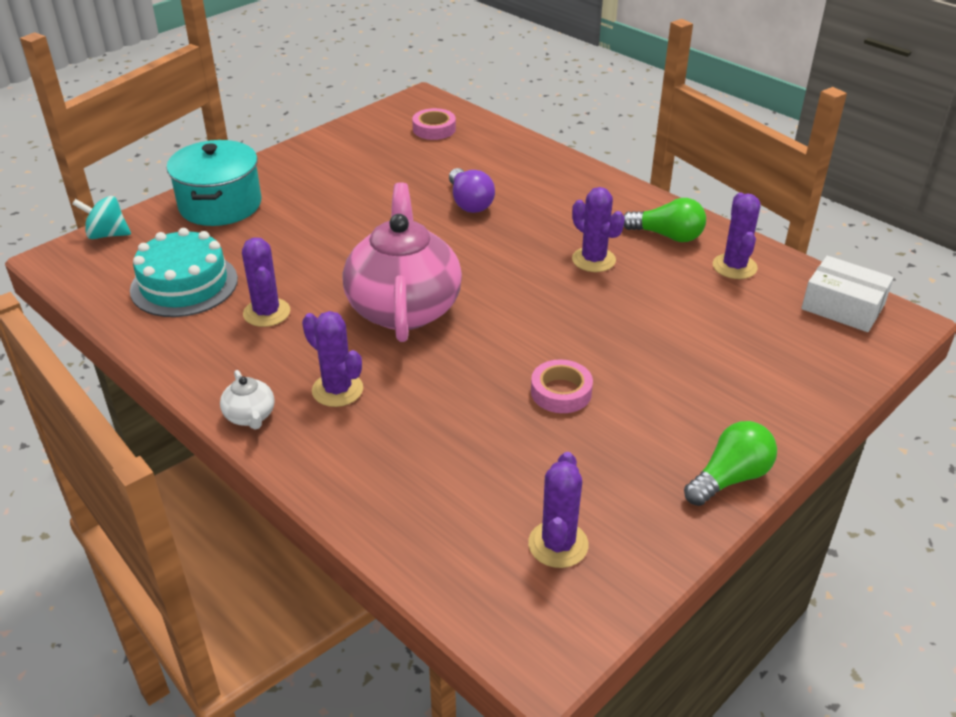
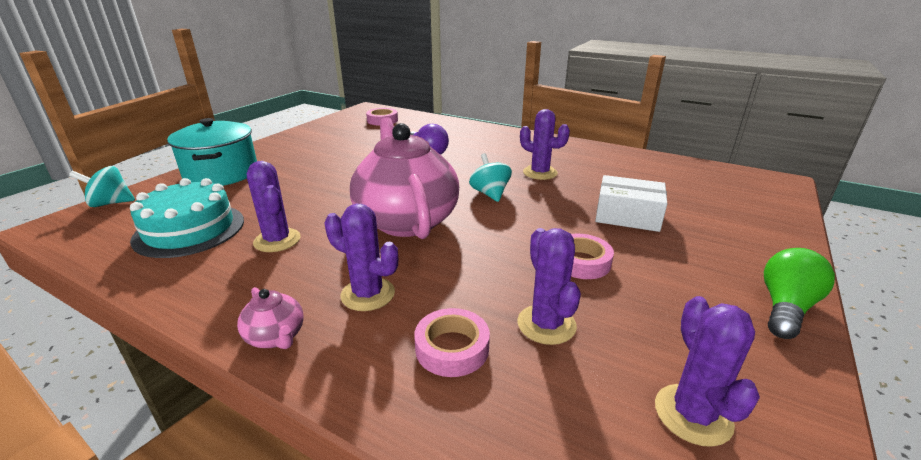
camera: 15 degrees left, 10 degrees down
(250, 416) = (276, 337): white teapot -> pink teapot
(392, 454) = (452, 348): none -> pink tape
(514, 284) = (490, 194): none -> turquoise spinning top
(667, 236) = (580, 155): green light bulb -> none
(734, 266) = (640, 165): purple cactus -> purple cactus (546, 324)
(842, 307) = (733, 178): white box -> white box (627, 216)

